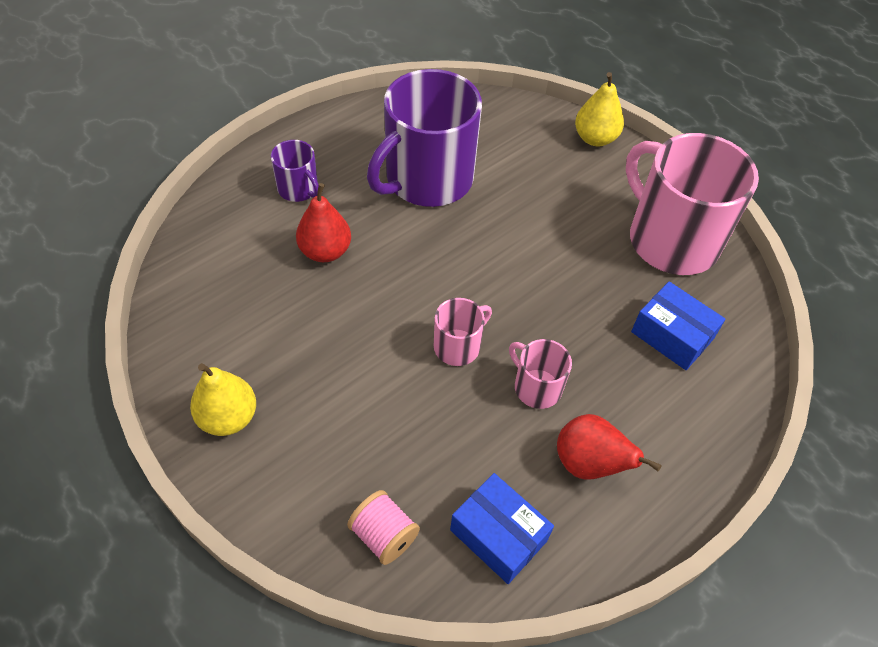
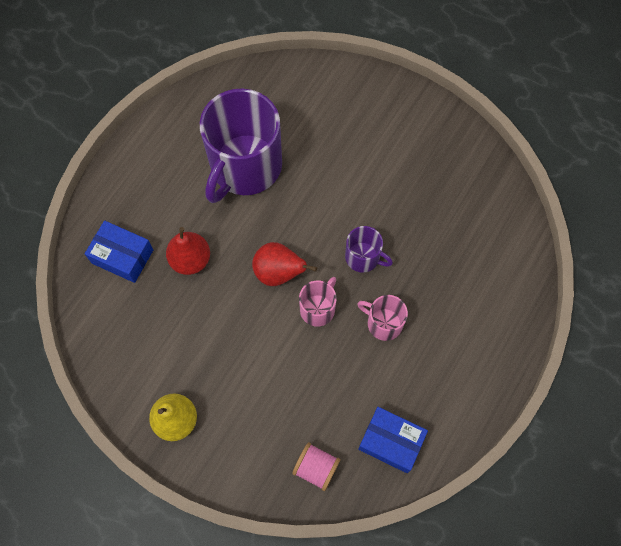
camera: 15 degrees left, 15 degrees up
(298, 189) = (147, 209): purple mug -> purple mug (363, 257)
(589, 464) = (435, 370): red pear -> red pear (279, 273)
(595, 138) = (364, 82): yellow pear -> none
(671, 240) = (447, 163): pink mug -> none
(672, 335) = (467, 248): blue box -> blue box (122, 256)

